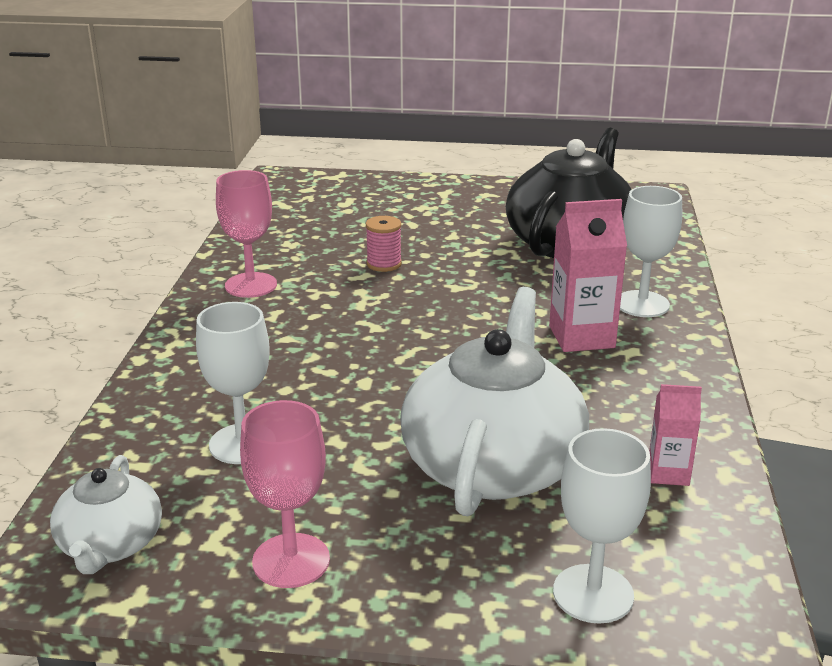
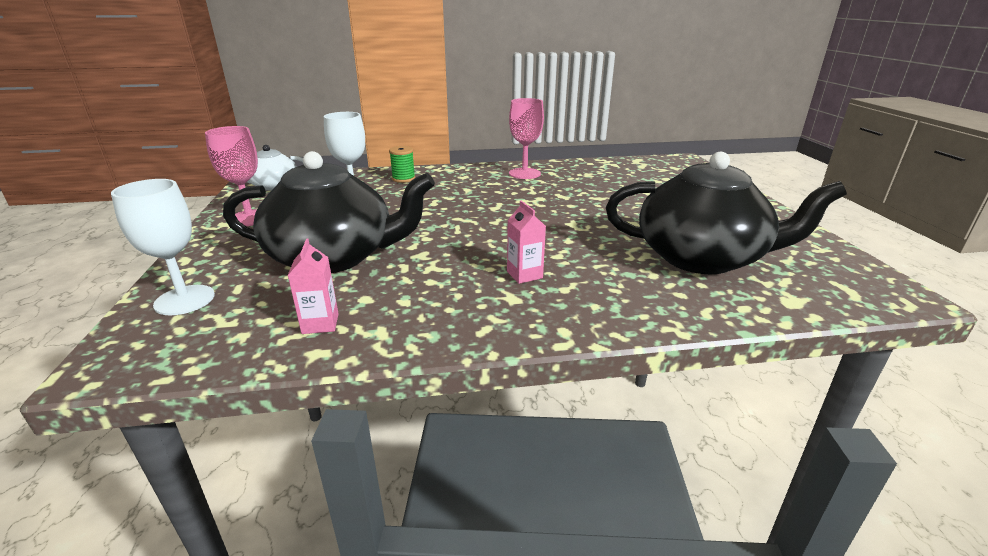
camera: 75 degrees right, 0 degrees up
(190, 389) = (403, 179): none -> green spool
(384, 264) = (585, 199): pink spool -> none
(493, 464) = (334, 257): white teapot -> black teapot
(581, 337) = (524, 275): pink carton -> pink carton, size x0.58
(642, 304) = (608, 299): white goblet -> none

